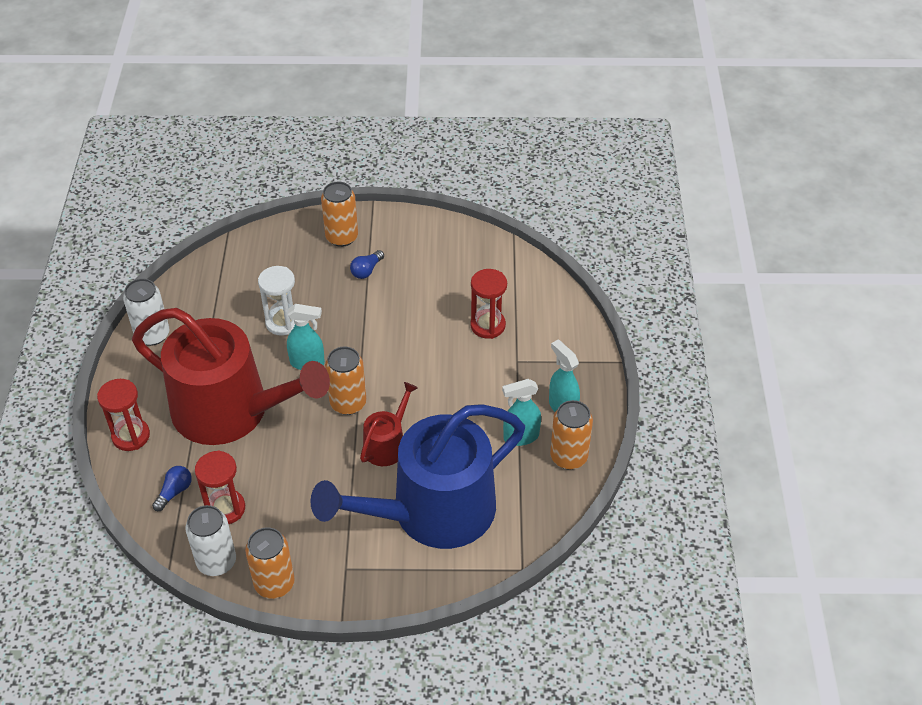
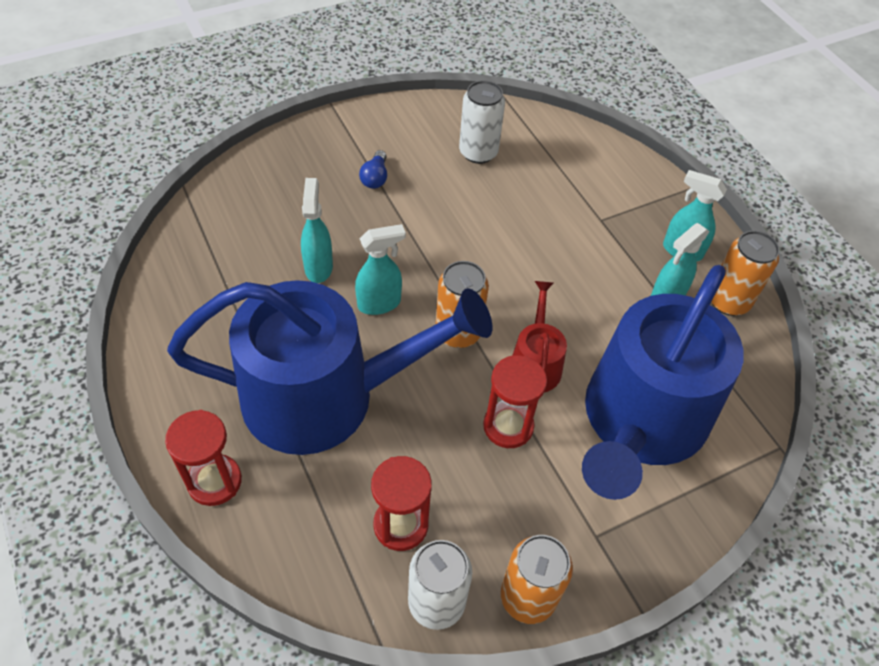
camera: 30 degrees left, 5 degrees up
(152, 335) = (163, 339): white can -> white can (478, 152)
(174, 492) = (321, 532): blue light bulb -> none
(231, 411) = (325, 396): red watering can -> blue watering can
(283, 322) = (318, 267): white hourglass -> turquoise spray bottle
(342, 237) = (322, 151): orange can -> none
(488, 325) = (545, 193): red hourglass -> red hourglass (508, 426)

